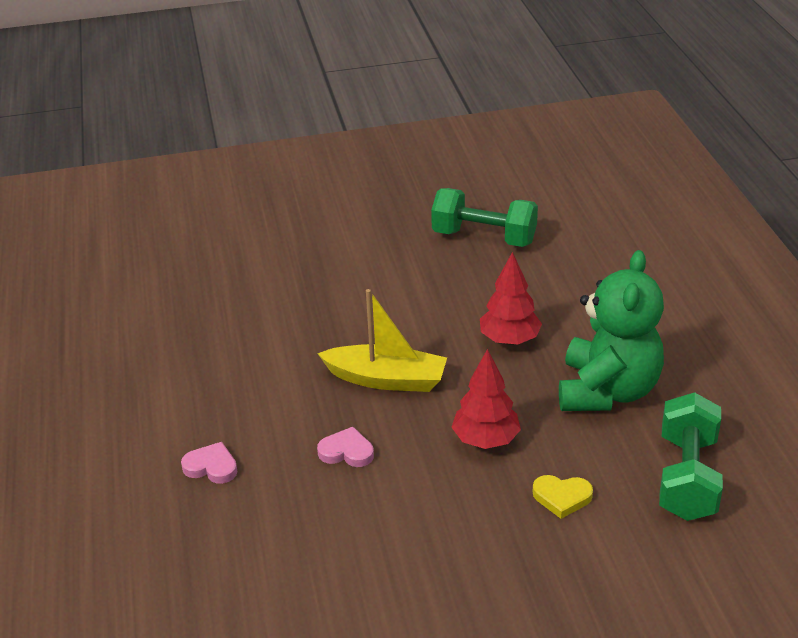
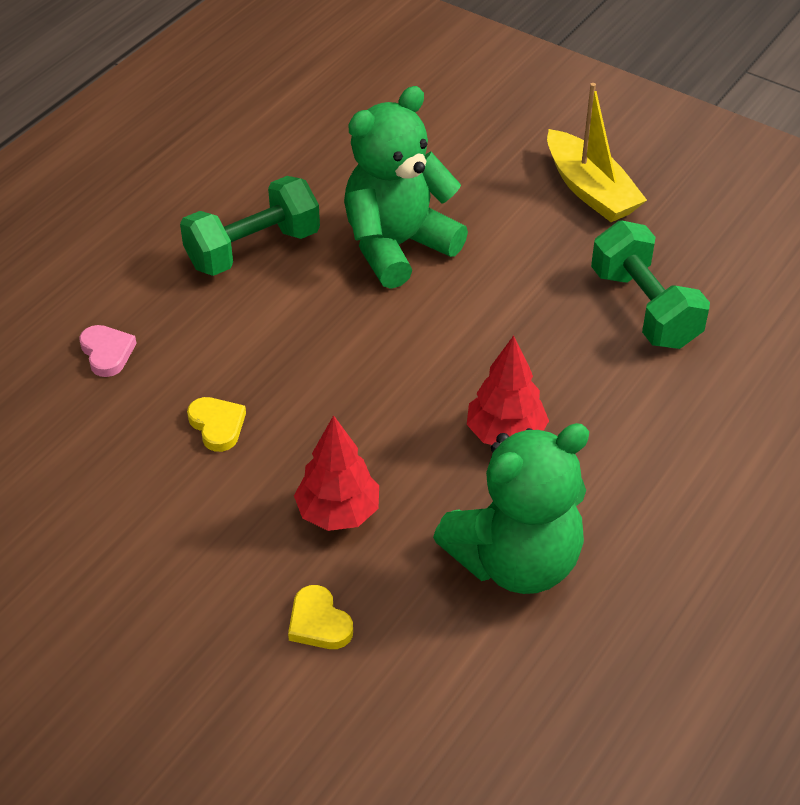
camera: 45 degrees right, 10 degrees up
(305, 293) = (397, 246): none -> green teddy bear
(346, 451) = (217, 425): pink heart -> yellow heart
(387, 379) = (343, 385): yellow boat -> yellow boat (590, 190)
(687, 477) = (454, 708): green dumbbell -> green dumbbell (253, 249)

